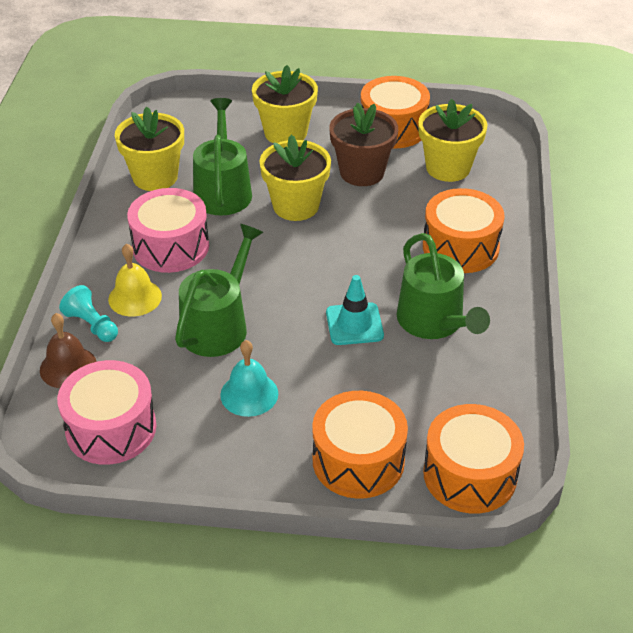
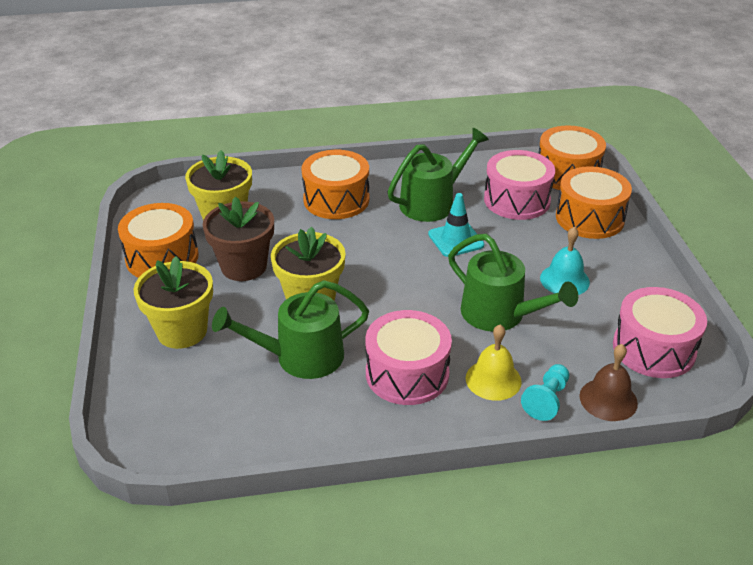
camera: 105 degrees left, 5 degrees down
(155, 177) = (291, 420): yellow flower pot -> none
(218, 325) = (499, 314): green watering can -> green watering can turned 150 degrees counterclockwise
(418, 400) = (517, 200): none -> pink drum

